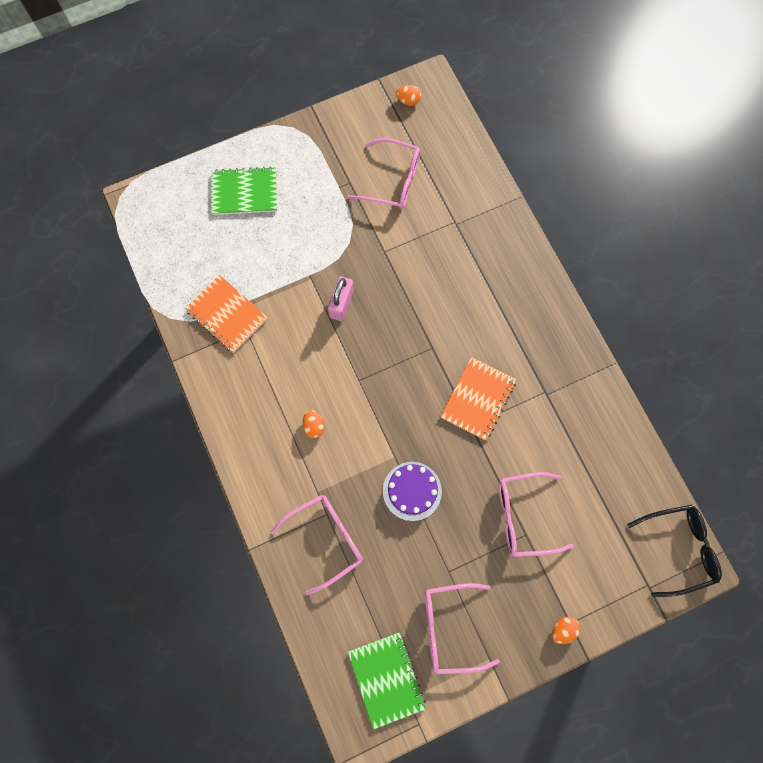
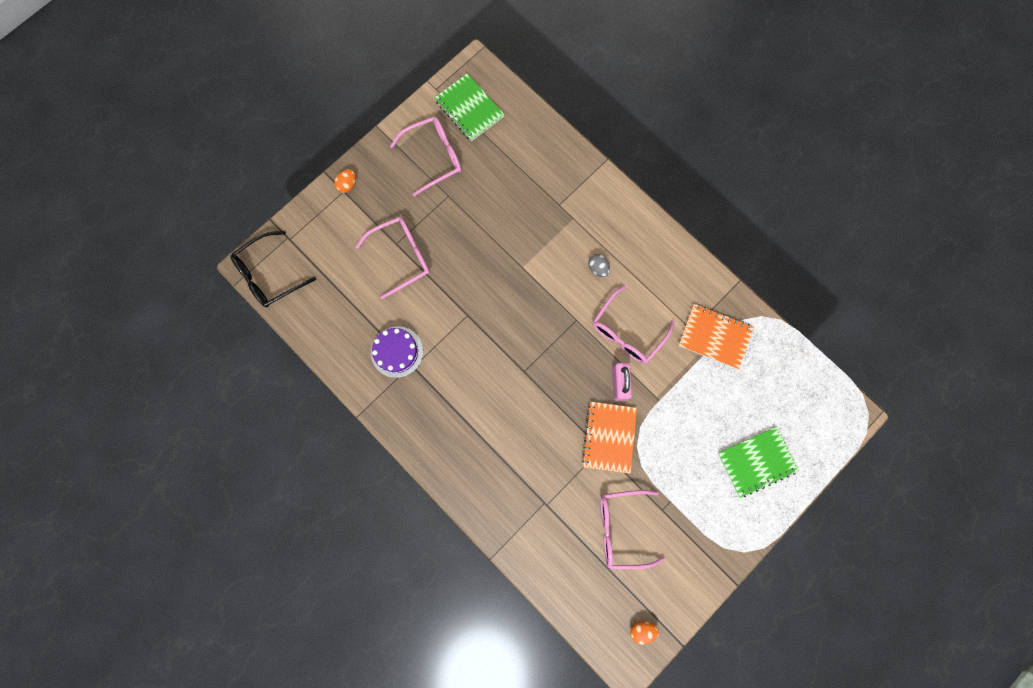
camera: 160 degrees right, 5 degrees up
(314, 426) = (598, 268): orange egg -> grey egg
(326, 539) = (551, 186): pink glasses -> pink glasses (627, 332)
(412, 491) = (498, 245): purple cake -> purple cake (397, 352)
(478, 399) = (469, 339): orange notebook -> orange notebook (609, 437)

